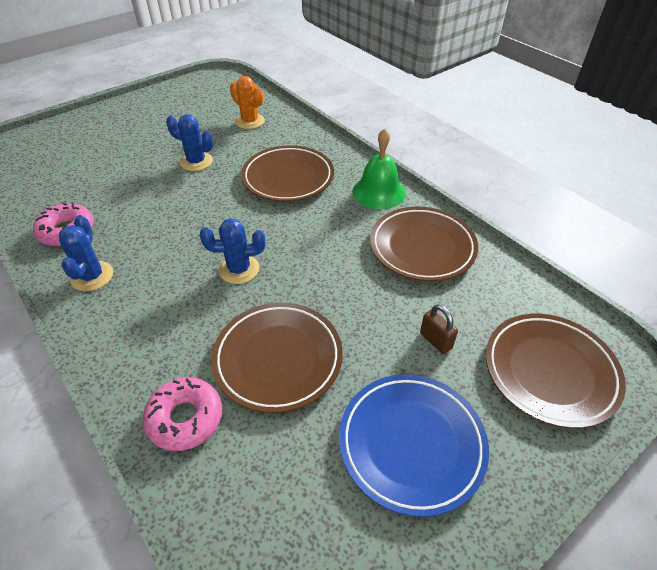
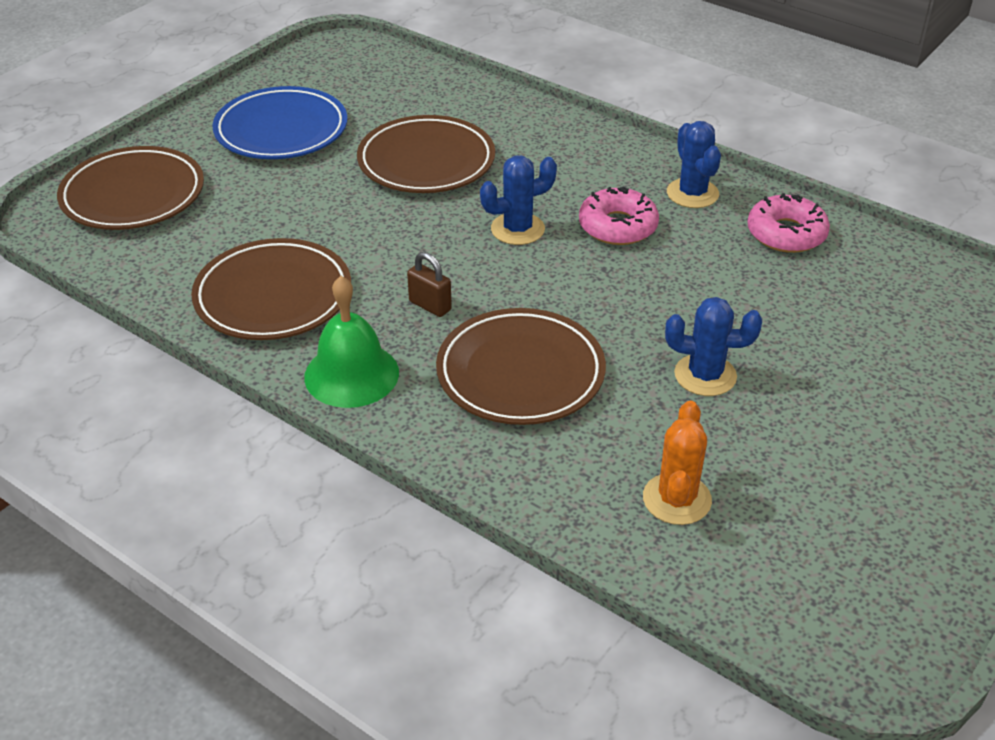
camera: 165 degrees right, 5 degrees down
(185, 418) = (492, 114): pink donut -> pink donut (618, 226)
(250, 121) = (676, 499): orange cactus -> orange cactus turned 75 degrees clockwise
(435, 341) = (257, 201): brown padlock -> brown padlock (430, 306)

